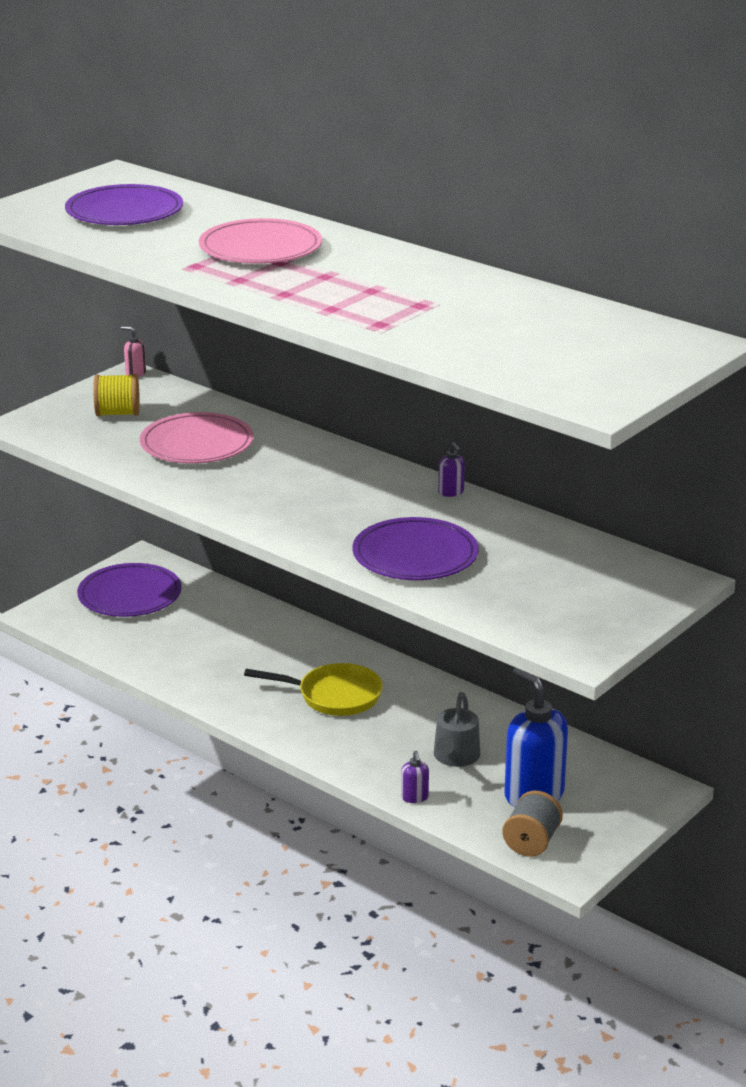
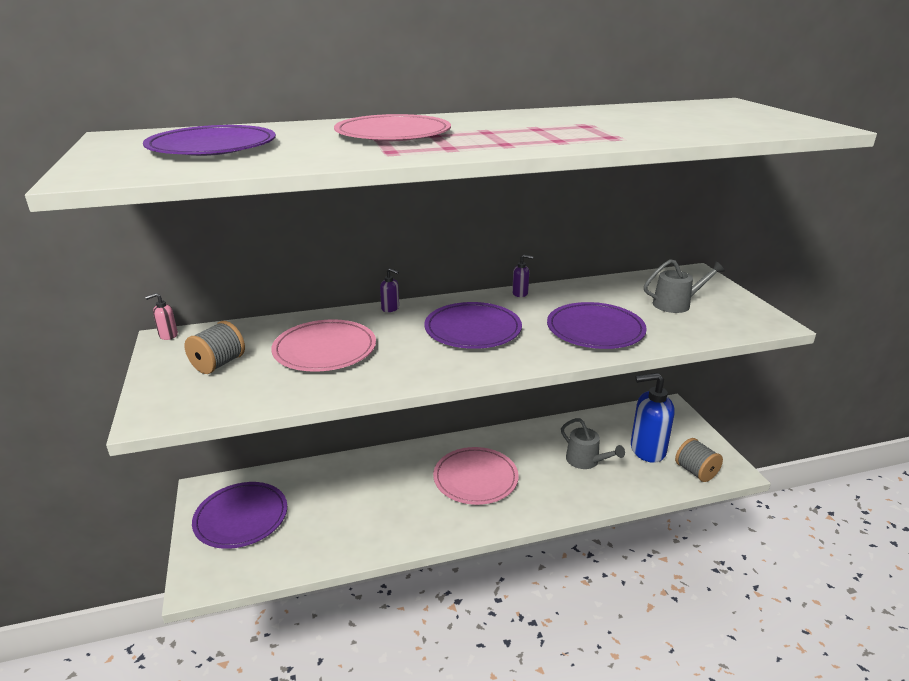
camera: 55 degrees left, 0 degrees up
(118, 413) = (218, 364): yellow spool -> grey spool
(327, 494) = (473, 329): none -> purple plate
(334, 696) = (475, 478): yellow pan -> pink plate
(414, 797) = (619, 496): purple soap dispenser -> purple soap dispenser (390, 308)
(555, 586) = (676, 304): none -> grey watering can

